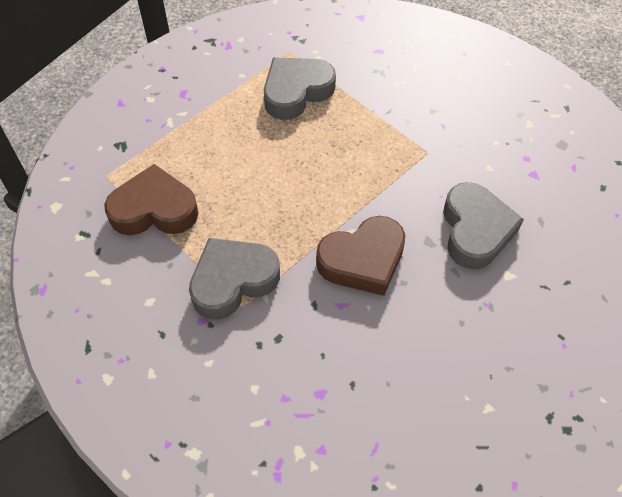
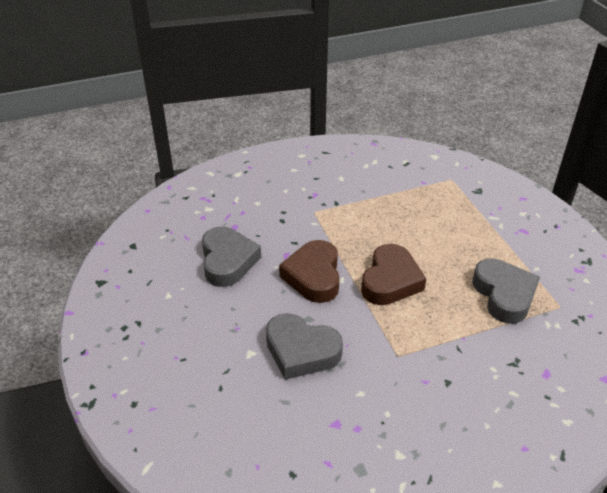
camera: 115 degrees right, 15 degrees down
(154, 209) = (411, 193): brown heart -> brown heart (390, 281)
(233, 281) = (335, 212): grey heart -> grey heart (228, 261)

